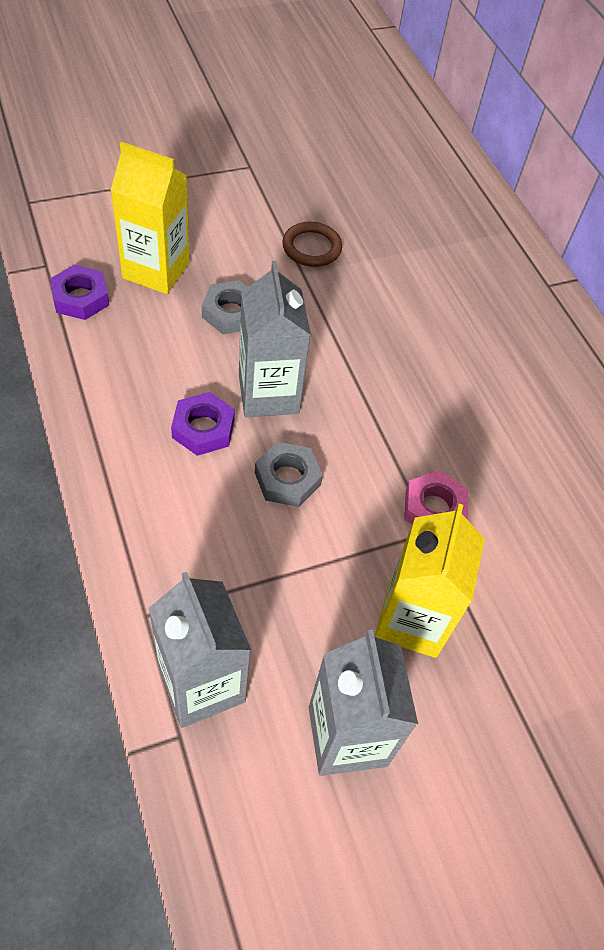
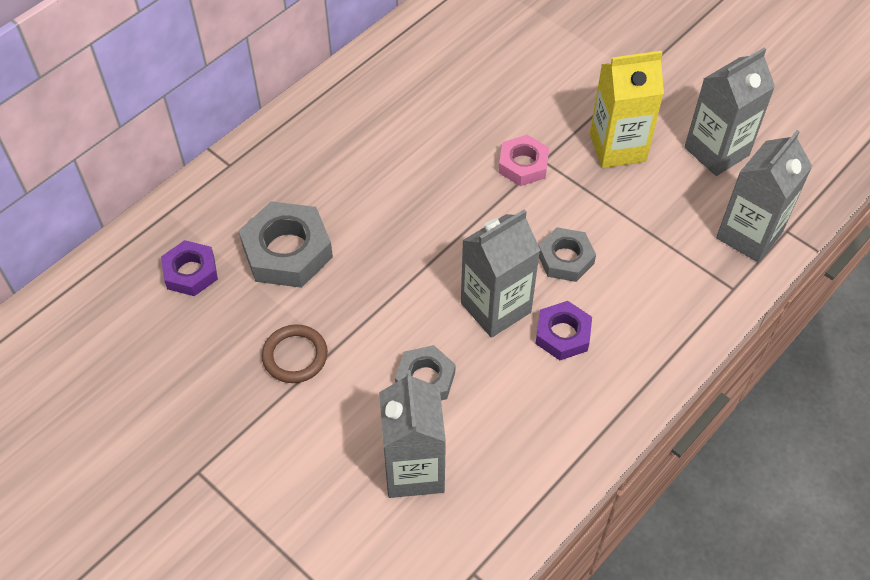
camera: 110 degrees left, 0 degrees up
(80, 298) = (493, 512): purple nut -> purple nut (191, 272)
(156, 270) = (414, 469): yellow carton -> grey carton
(424, 283) = (287, 251): none -> grey nut

